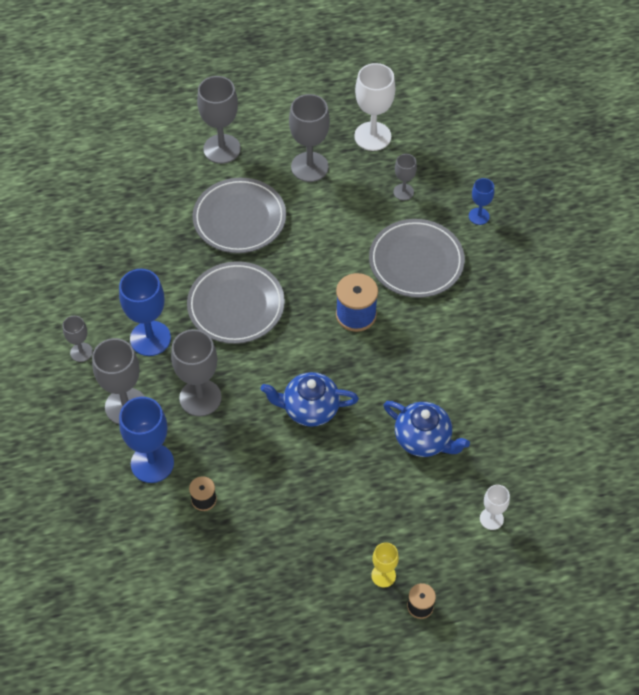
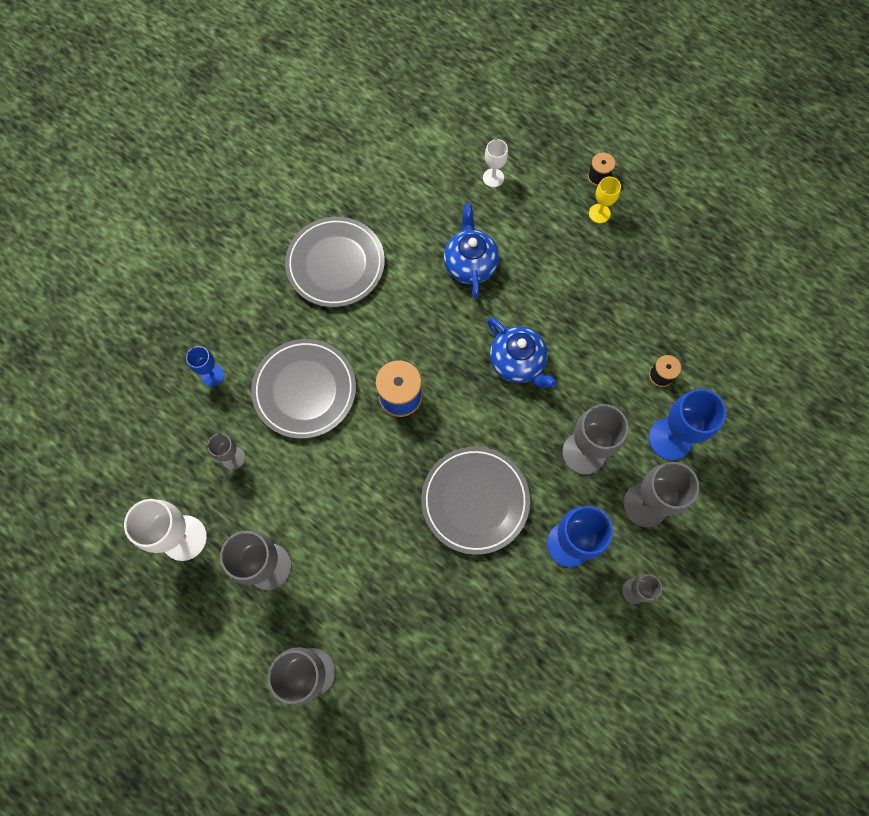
camera: 130 degrees left, 15 degrees up
(239, 219) = (381, 579): grey plate -> grey plate (335, 264)

